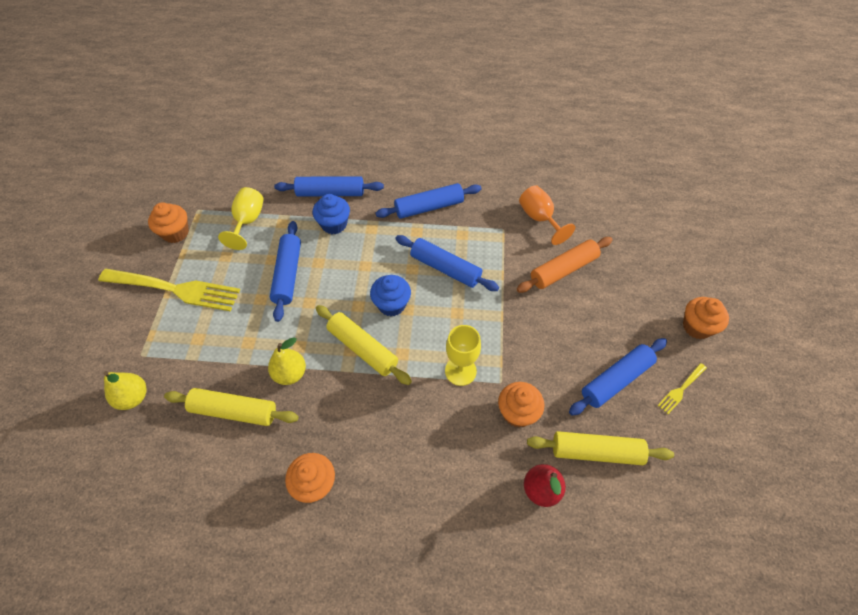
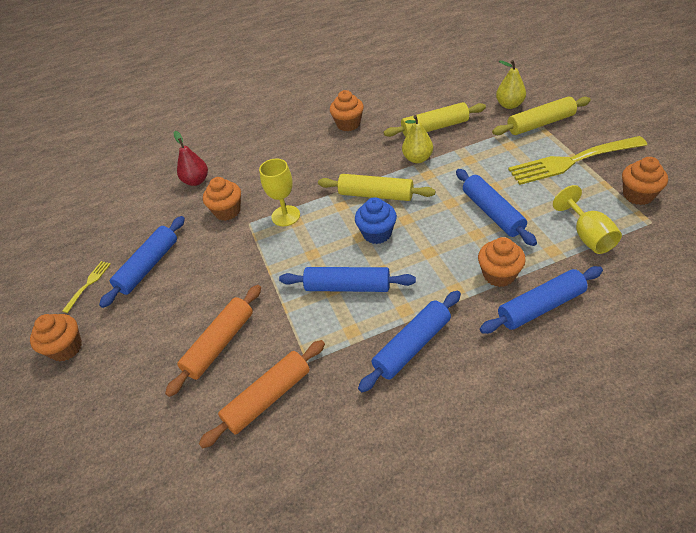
camera: 160 degrees right, 10 degrees down
(334, 224) = (499, 275): blue cupcake -> orange cupcake
(539, 218) = (268, 398): orange goblet -> orange rolling pin
(596, 452) = (159, 215): yellow rolling pin -> yellow rolling pin (540, 123)

